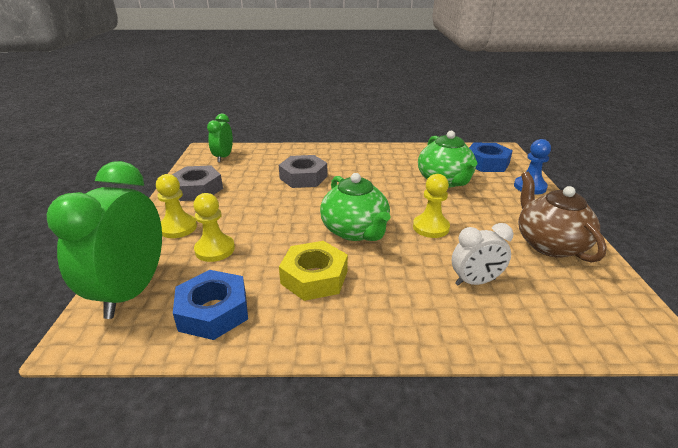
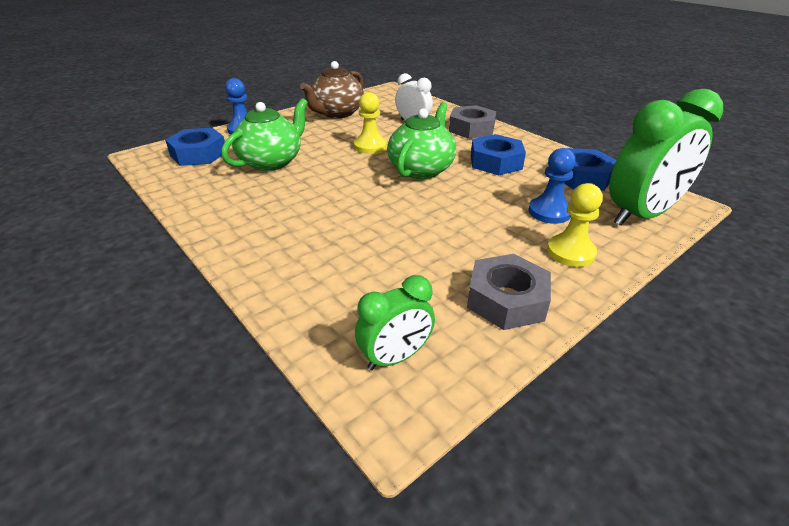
camera: 130 degrees left, 5 degrees up
(215, 249) = (549, 212): yellow pawn -> blue pawn
(303, 177) = (363, 238): grey nut -> grey nut (471, 129)
(314, 277) = (496, 162): yellow nut -> blue nut

